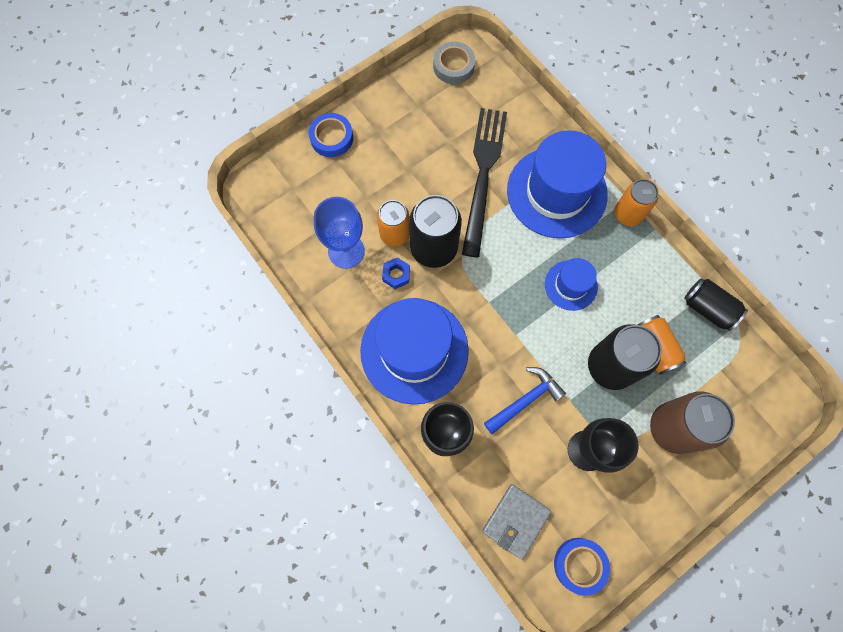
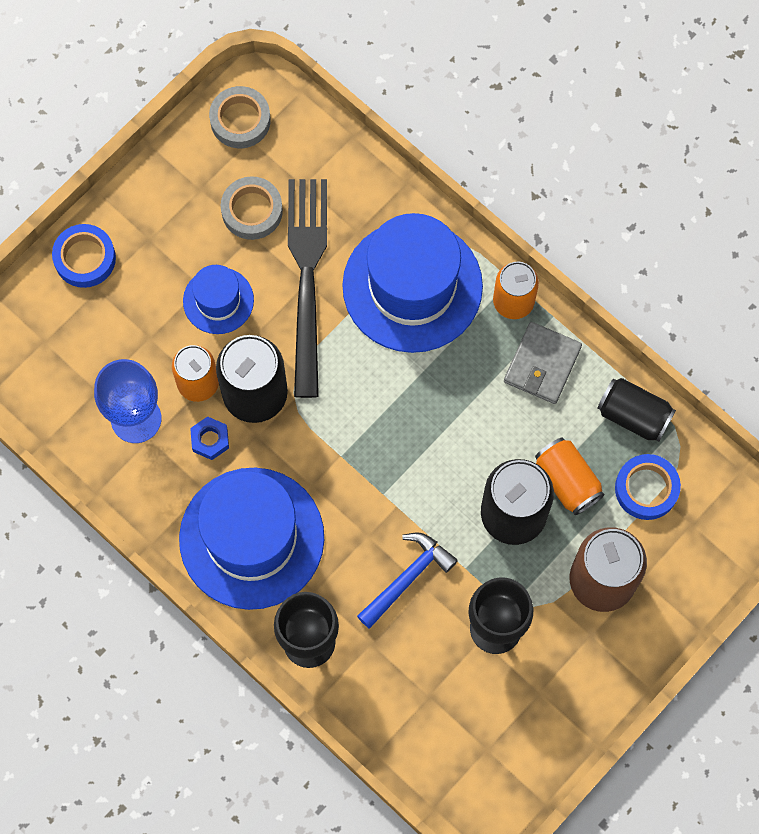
camera: 10 degrees left, 0 degrees up
(452, 125) = (252, 211): none -> grey tape
(515, 521) = (416, 731): grey wallet -> grey wallet (542, 364)
(571, 285) = (448, 414): blue hat -> blue hat (218, 300)
(579, 565) = (502, 770): blue tape -> blue tape (646, 489)

